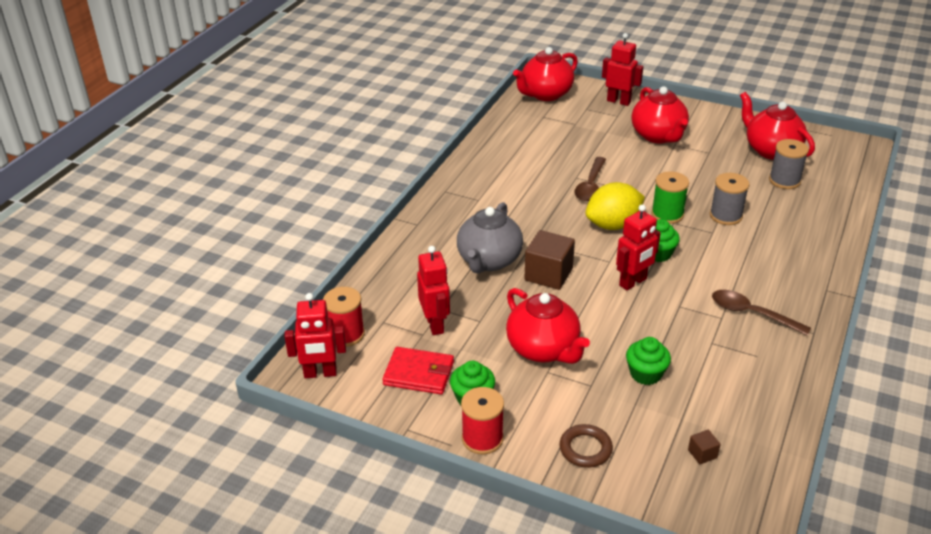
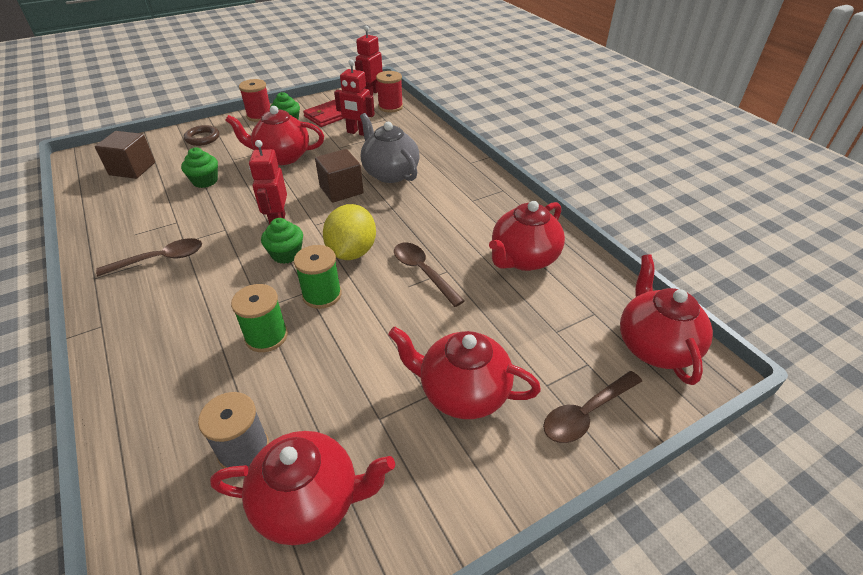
camera: 125 degrees right, 5 degrees up
(524, 153) = (523, 259): none -> red teapot
(619, 101) = (586, 413): red robot -> brown spoon
(702, 454) = (132, 169): brown cube -> brown cube, size x2.17
(726, 216) = (266, 336): grey spool -> green spool

